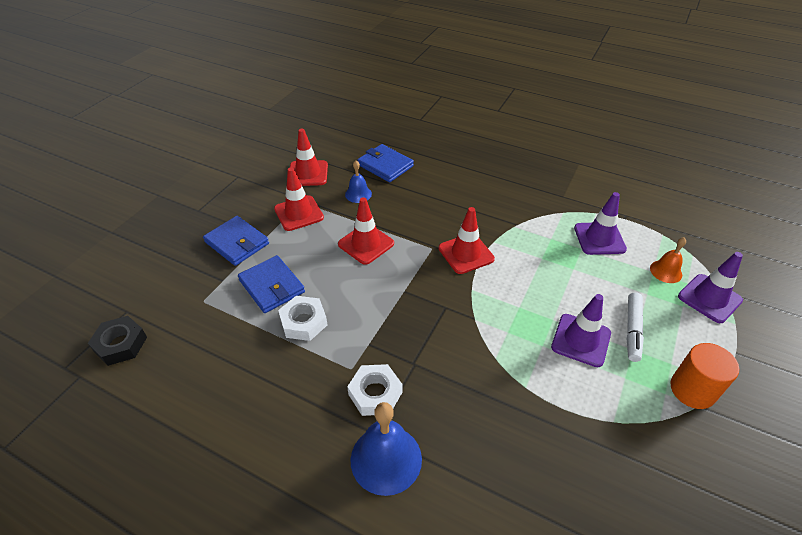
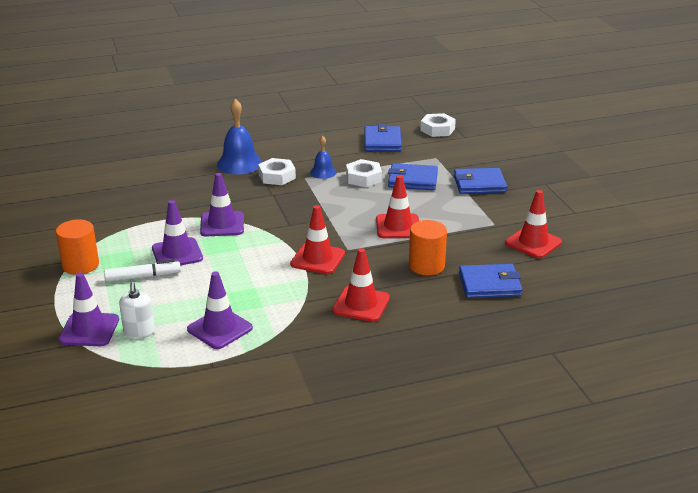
camera: 135 degrees right, 15 degrees down
(121, 344) = (437, 129): black nut -> white nut
(197, 369) = (382, 141): none -> blue wallet
(299, 213) = (479, 217): red traffic cone -> red traffic cone (361, 304)
(358, 194) = (465, 251): blue bell -> blue bell (323, 172)
(400, 200) = (426, 266): none -> orange cylinder
(506, 352) = (222, 224): none -> purple traffic cone
(632, 330) = (143, 277): white marker -> white marker turned 105 degrees clockwise
(666, 271) = (139, 332): orange bell -> white soap dispenser

